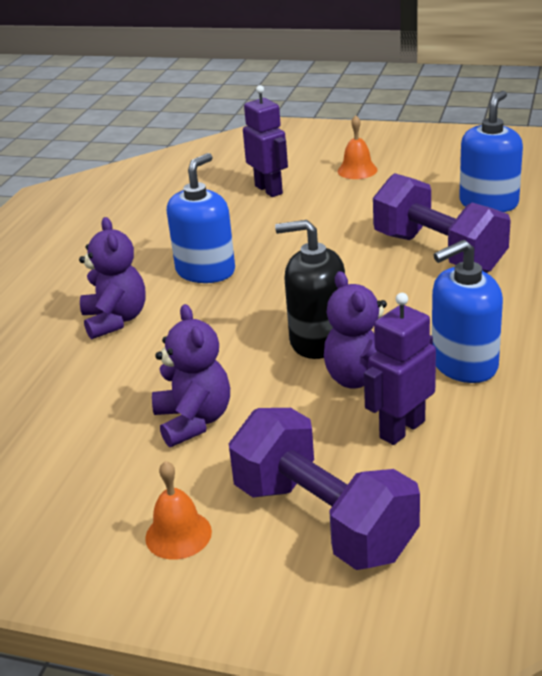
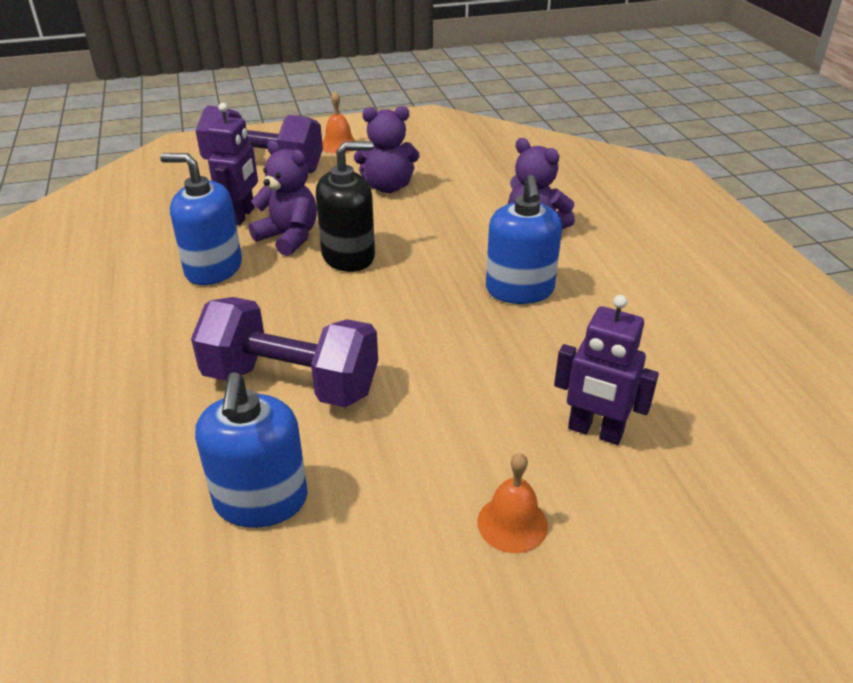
camera: 145 degrees right, 5 degrees up
(194, 421) = (388, 187): purple teddy bear -> purple teddy bear turned 45 degrees counterclockwise
(464, 364) = (213, 269): blue soap dispenser -> blue soap dispenser turned 105 degrees counterclockwise

